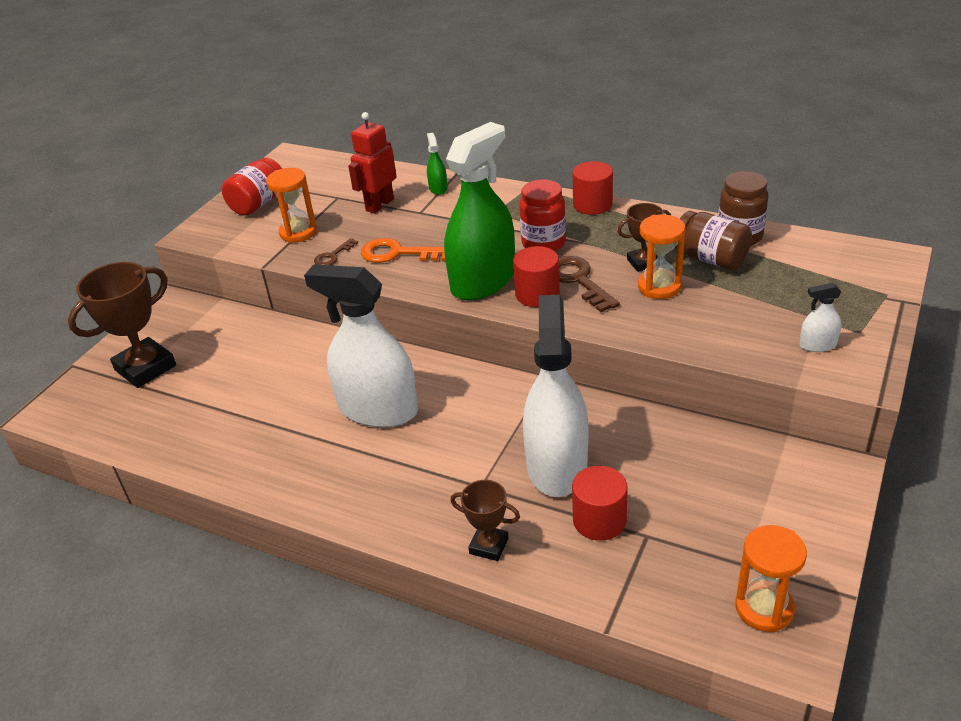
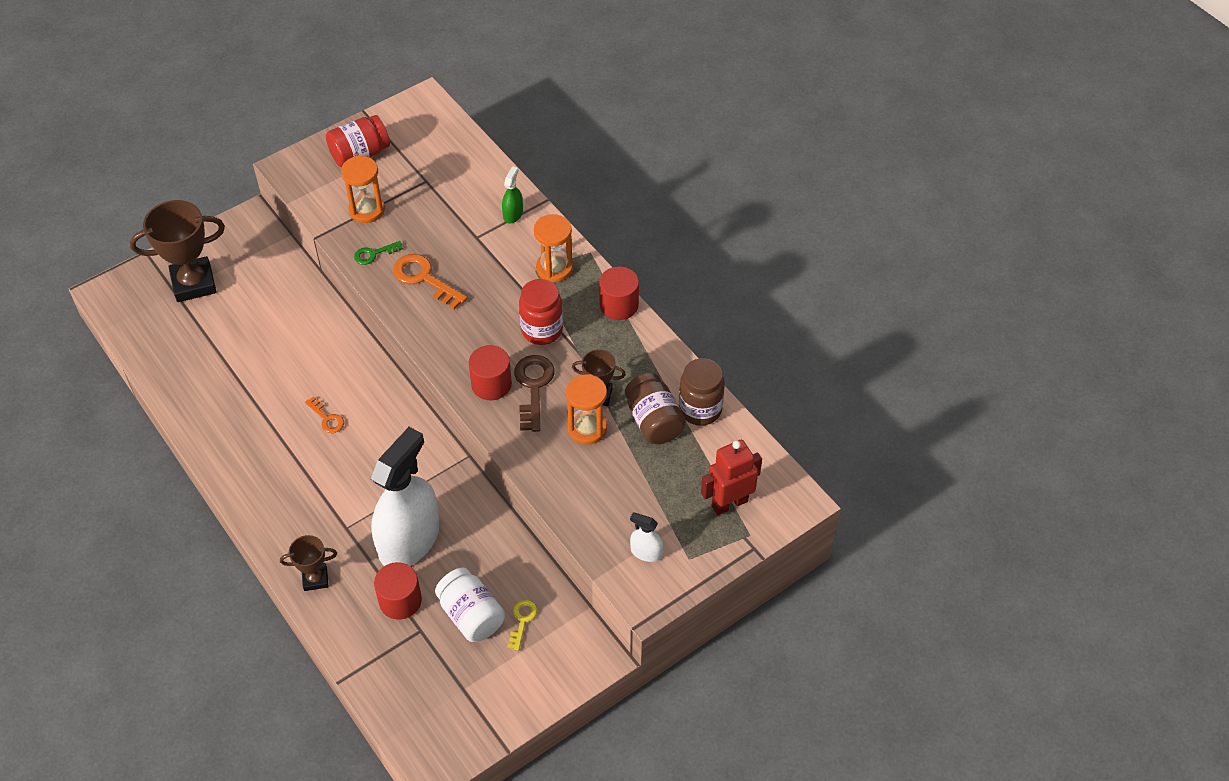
camera: 25 degrees right, 15 degrees up
(333, 256) = (374, 254): brown key -> green key
(378, 409) = (327, 418): white spray bottle -> orange key
(379, 205) = (451, 210): red robot -> red robot (729, 503)
(483, 281) = (463, 346): green spray bottle -> none
(489, 546) = (315, 578): brown trophy -> brown trophy turned 60 degrees counterclockwise
(684, 497) = (471, 615): none -> white jar
(738, 476) = (522, 620): none -> yellow key
(764, 608) = (445, 724): orange hourglass -> orange hourglass (554, 268)

